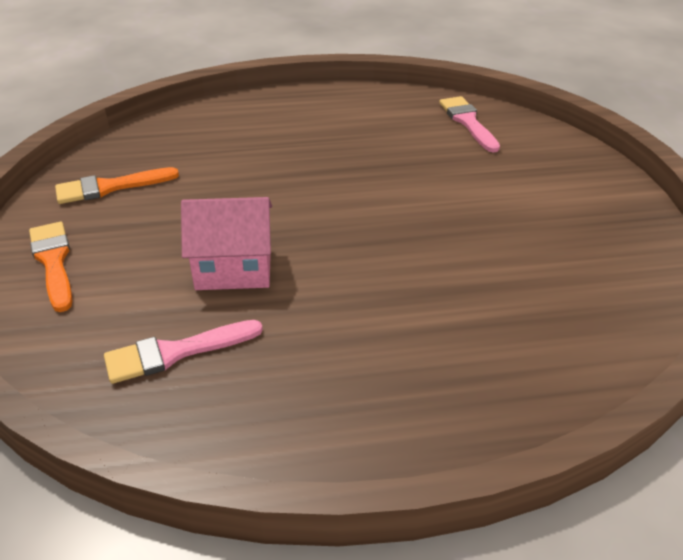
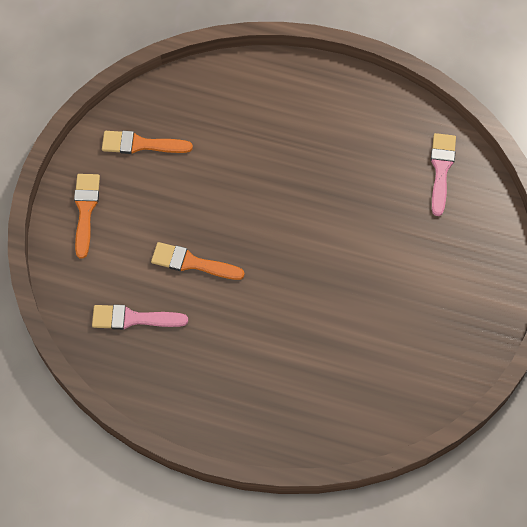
camera: 25 degrees right, 25 degrees up
(234, 268) = (192, 263): pink house -> orange brush

